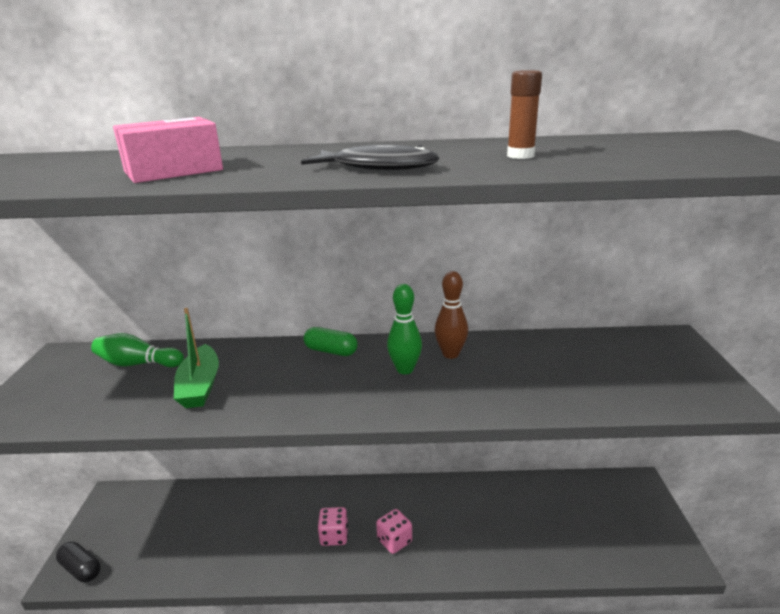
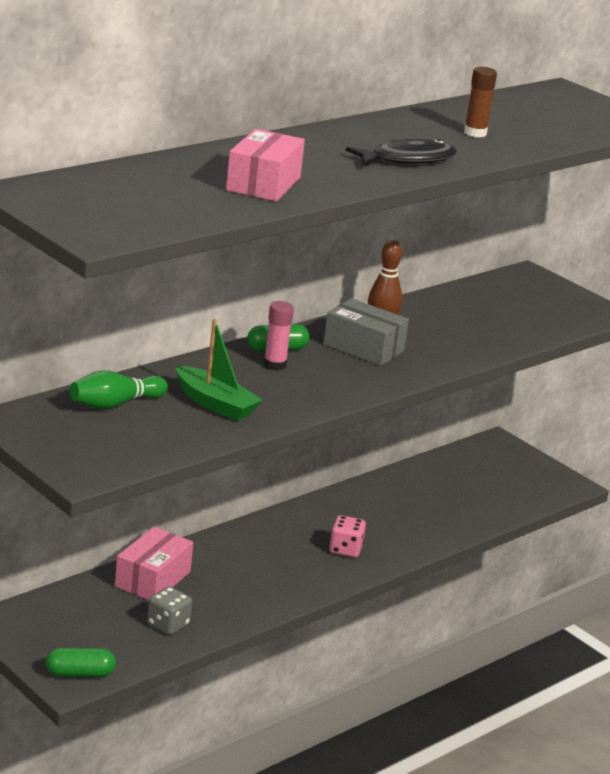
camera: 45 degrees left, 0 degrees up
(81, 569) = (80, 673): black capsule -> green capsule
(188, 552) = (168, 624): none -> grey dice
(233, 504) = (153, 579): none -> pink box
(305, 365) = (275, 365): none -> pink glue stick
(334, 536) = (288, 565): pink dice -> none
(405, 369) = (363, 348): green bowling pin -> grey box

